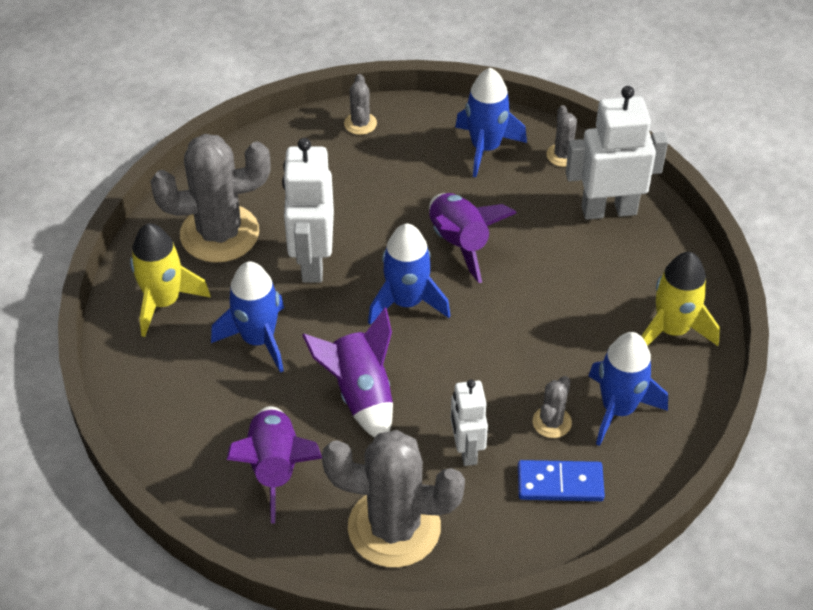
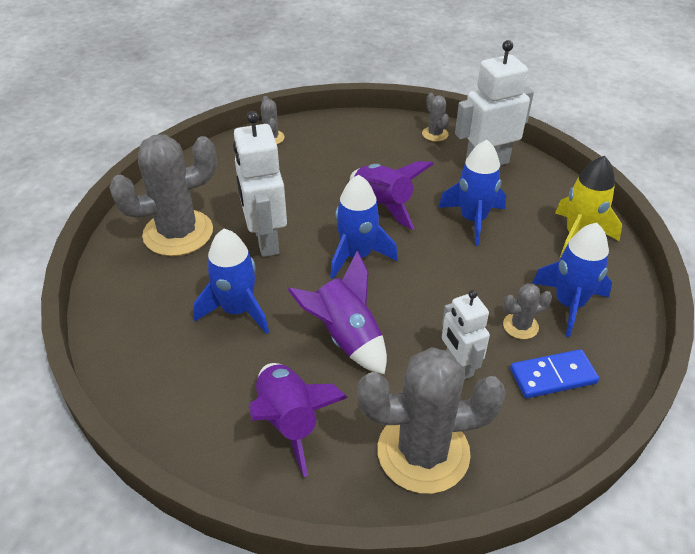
camera: 15 degrees left, 5 degrees down
(164, 302) = (141, 295): yellow rocket -> none
(485, 148) = (375, 138): blue rocket -> blue rocket (473, 220)
(552, 422) = (520, 326): grey cactus -> grey cactus turned 60 degrees clockwise

